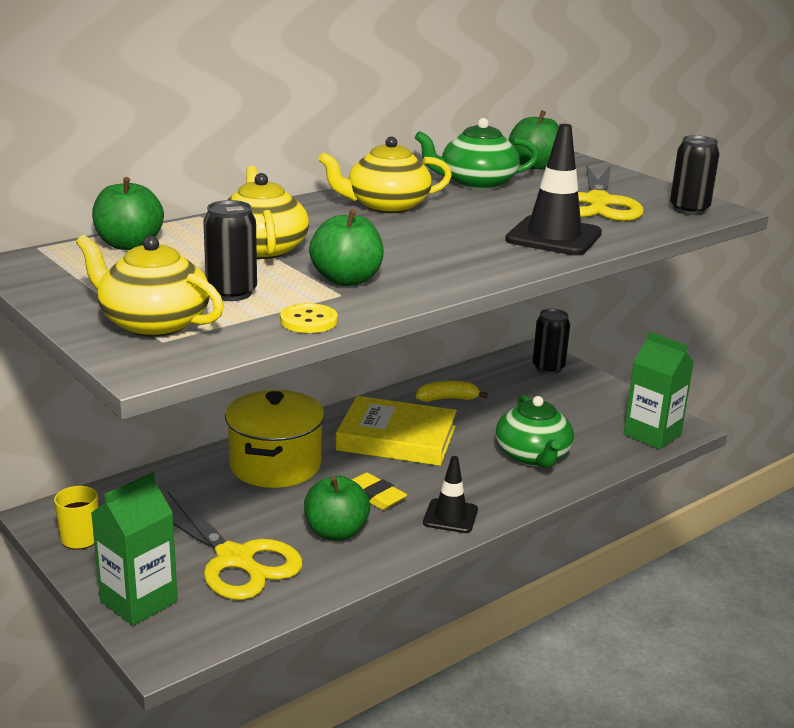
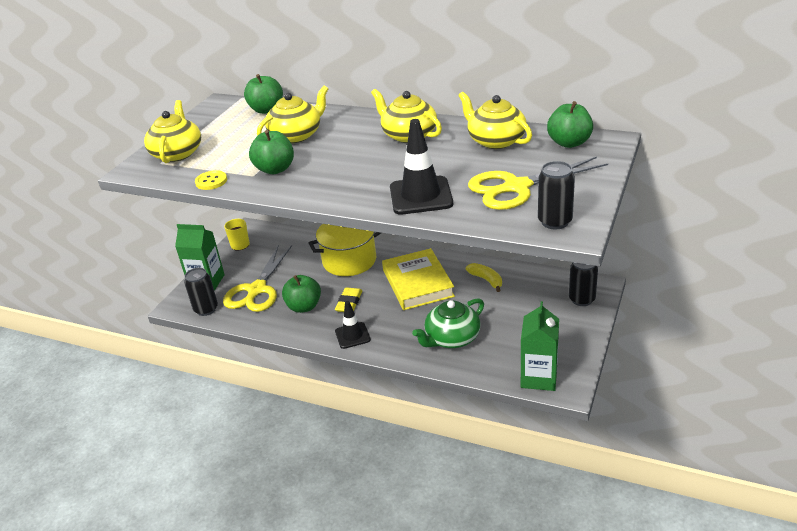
camera: 65 degrees right, 10 degrees up
(231, 293) = (229, 153): black can -> black can (206, 309)
(476, 183) = (495, 141): green teapot -> yellow teapot

